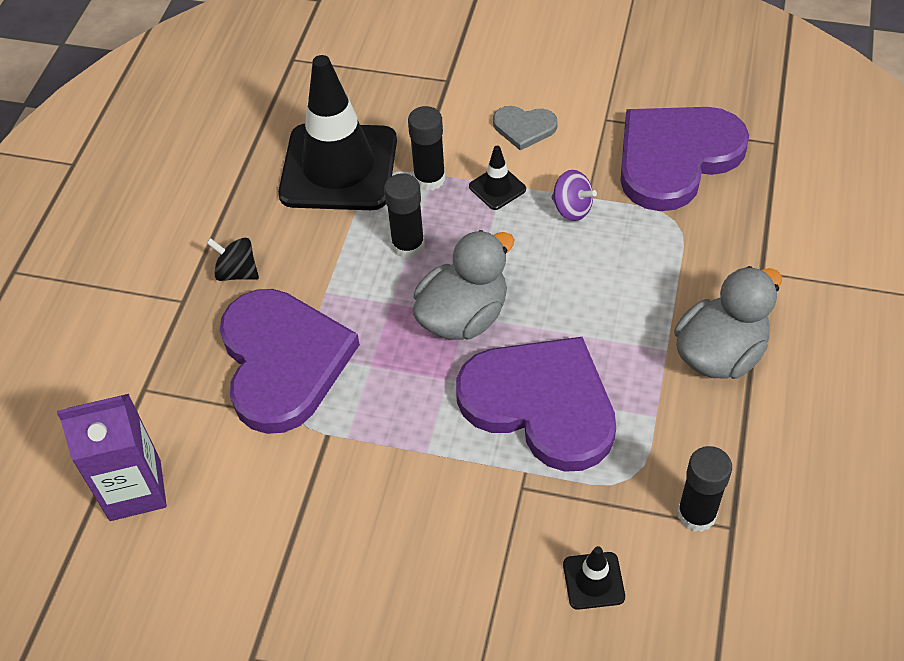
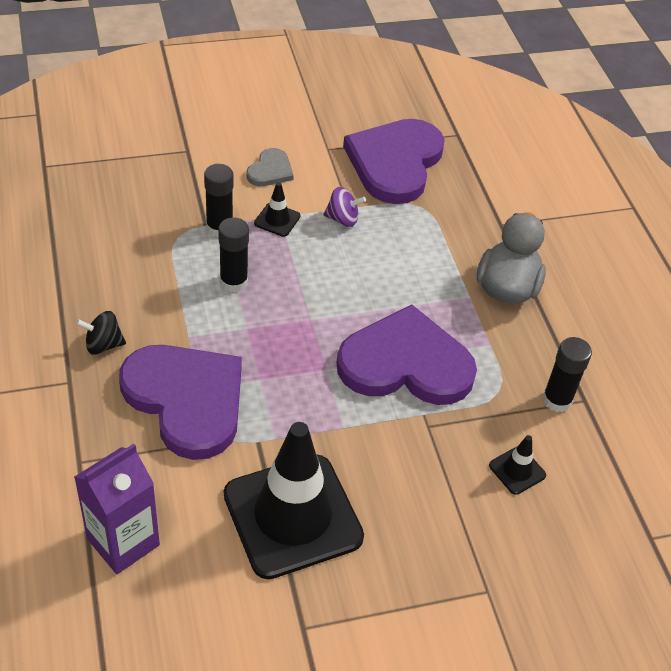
camera: 35 degrees left, 5 degrees down
(339, 167) = (139, 239): black traffic cone -> black traffic cone (292, 516)
(463, 316) = (309, 320): grey duck -> none
(524, 128) = (270, 170): grey heart -> grey heart turned 45 degrees counterclockwise

